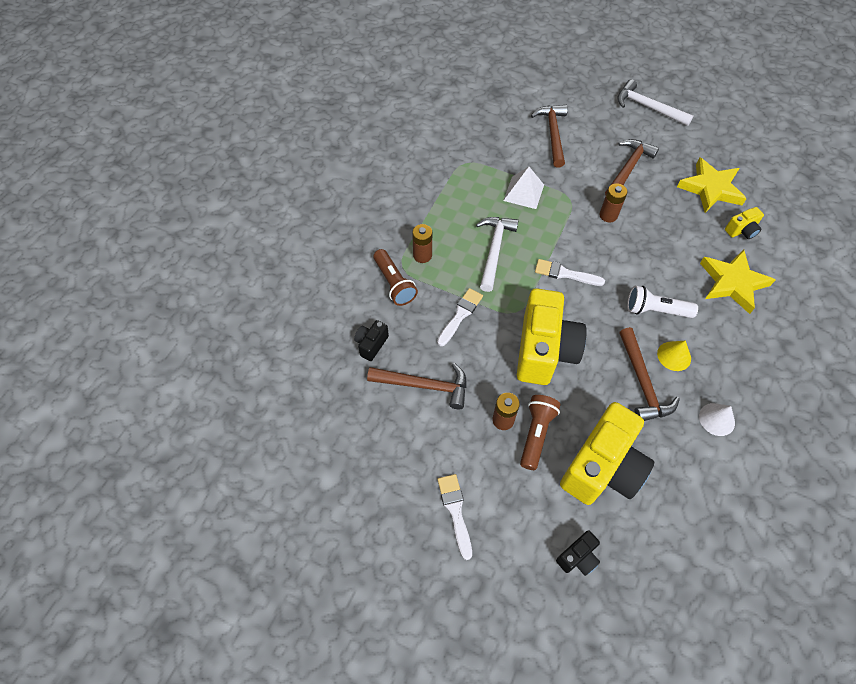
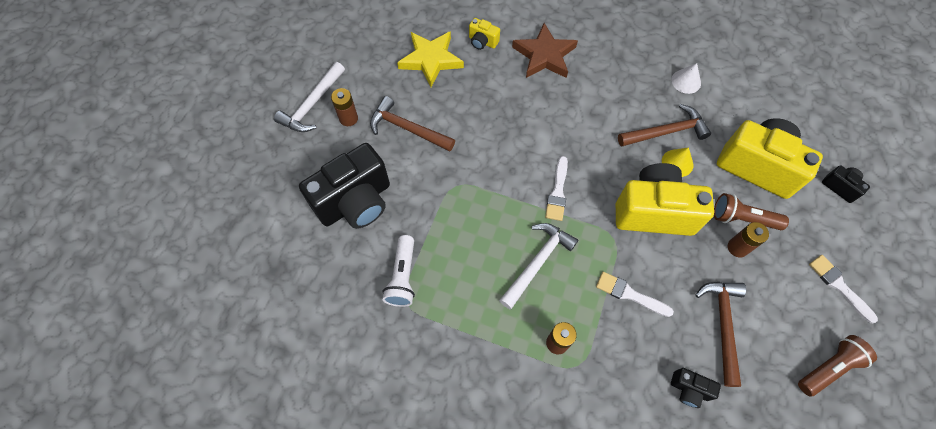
camera: 95 degrees left, 5 degrees up
(394, 284) = (603, 372): brown flashlight -> brown flashlight (828, 368)
(455, 511) = (839, 286): white brush -> white brush turned 75 degrees clockwise
(494, 250) = (537, 262): white hammer -> white hammer turned 120 degrees clockwise
(524, 192) = (450, 233): white pyramid -> none
(553, 134) = (355, 202): brown hammer -> black camera
(608, 215) = (475, 150): brown battery -> brown battery (348, 118)
(655, 310) = (586, 116): white flashlight -> white flashlight (403, 277)
(674, 356) = (632, 106): yellow cone -> yellow cone (677, 163)
(732, 283) = (544, 55): yellow star -> brown star
(741, 231) = (482, 42): yellow camera -> yellow camera turned 150 degrees clockwise

